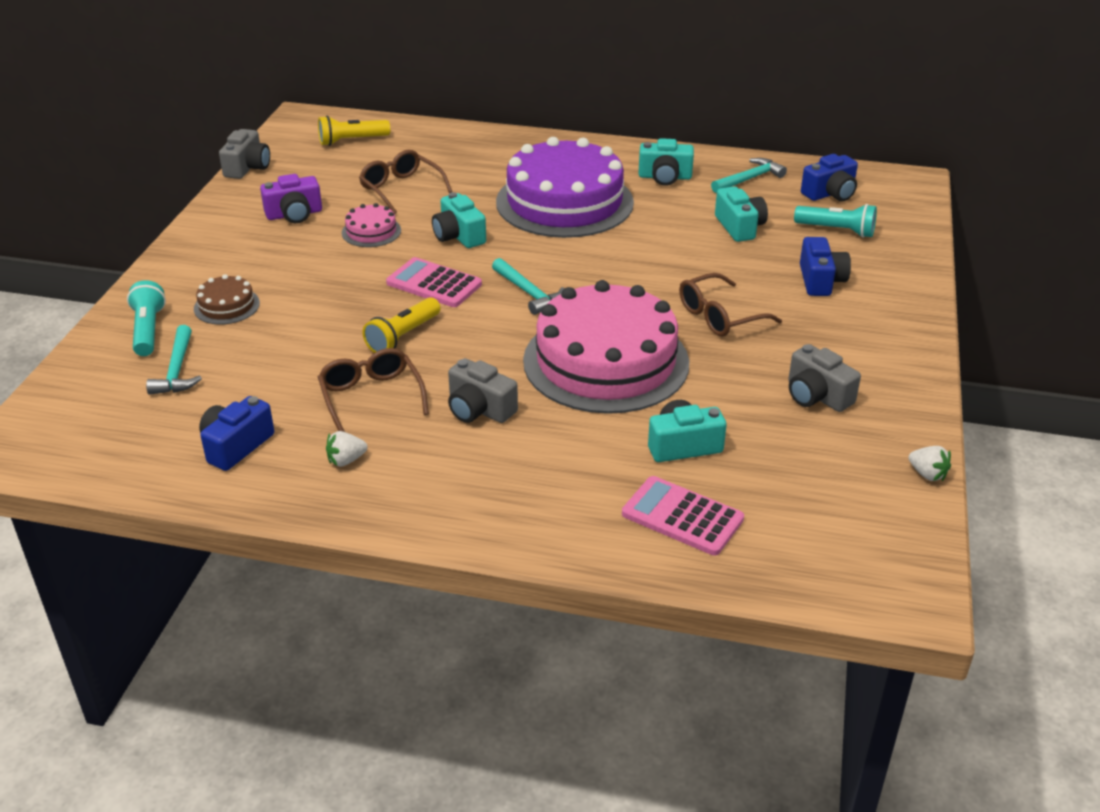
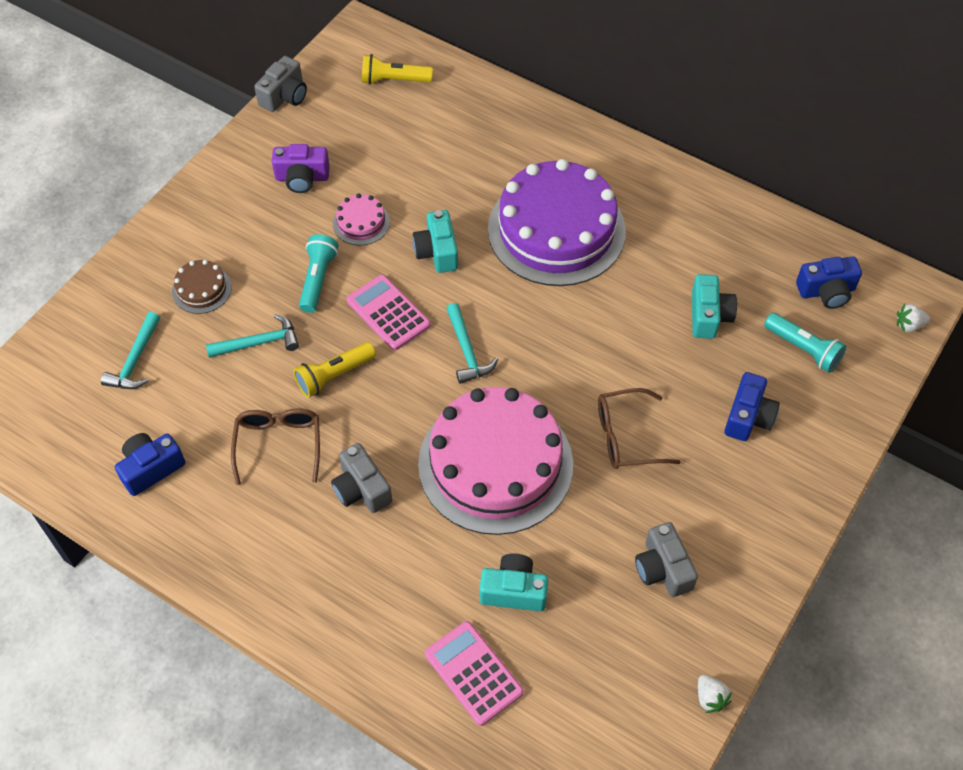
camera: 20 degrees right, 20 degrees up
(148, 330) = (128, 302): turquoise flashlight -> turquoise flashlight (318, 279)
(346, 460) = (230, 514): white strawberry -> white strawberry (909, 325)
(401, 189) = (411, 167): brown glasses -> none
(665, 177) = (671, 219): turquoise camera -> none
(749, 179) = (755, 246): turquoise hammer -> turquoise hammer (259, 343)

